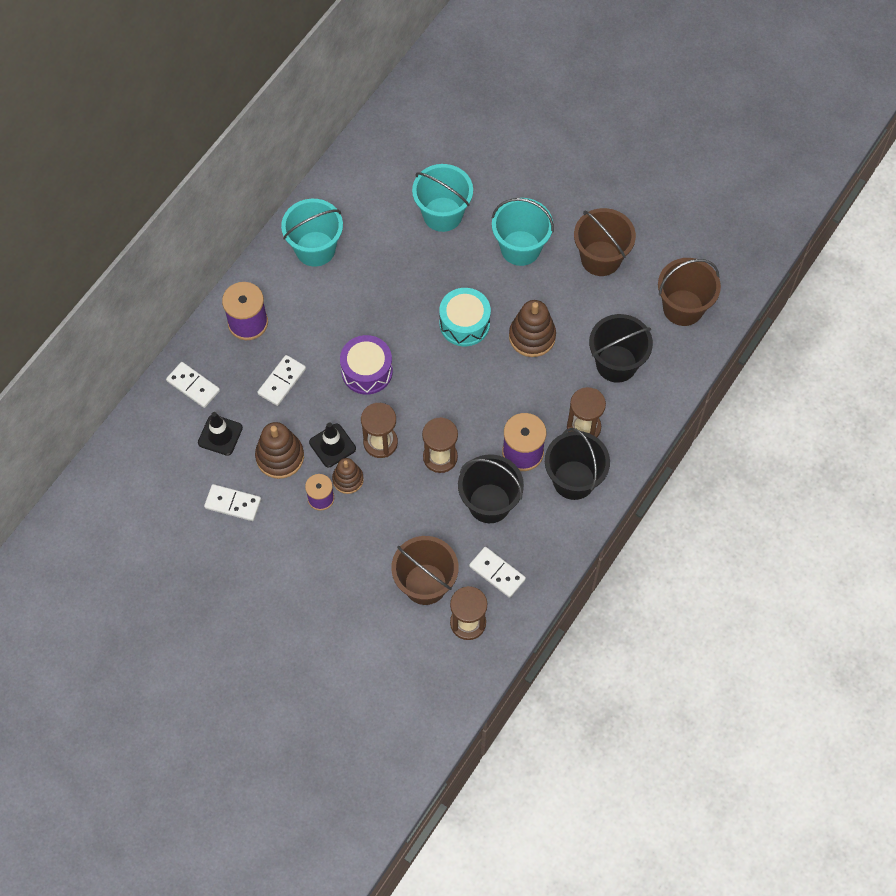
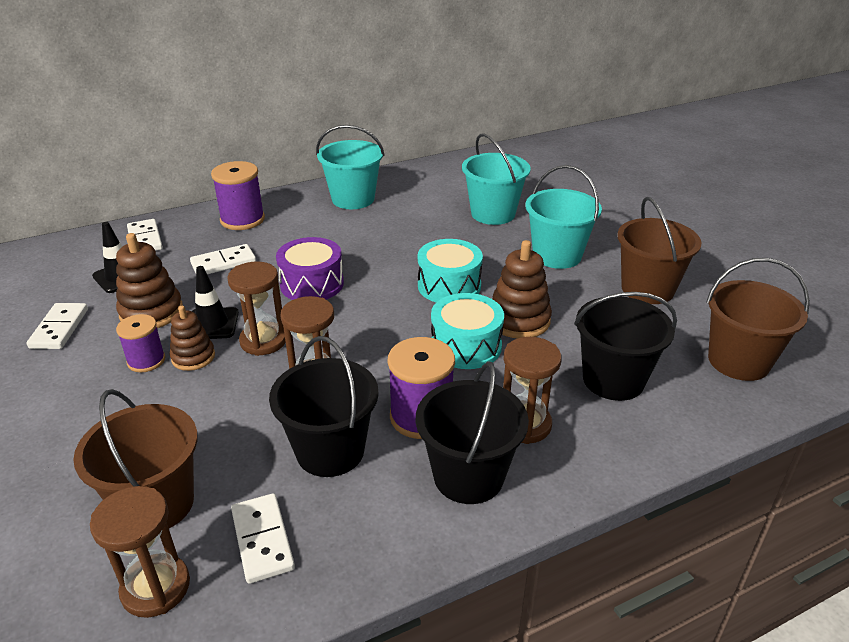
camera: 30 degrees right, 30 degrees down
(233, 503) = (59, 328): white domino -> white domino turned 45 degrees clockwise
(512, 379) = (466, 346): none -> turquoise drum

